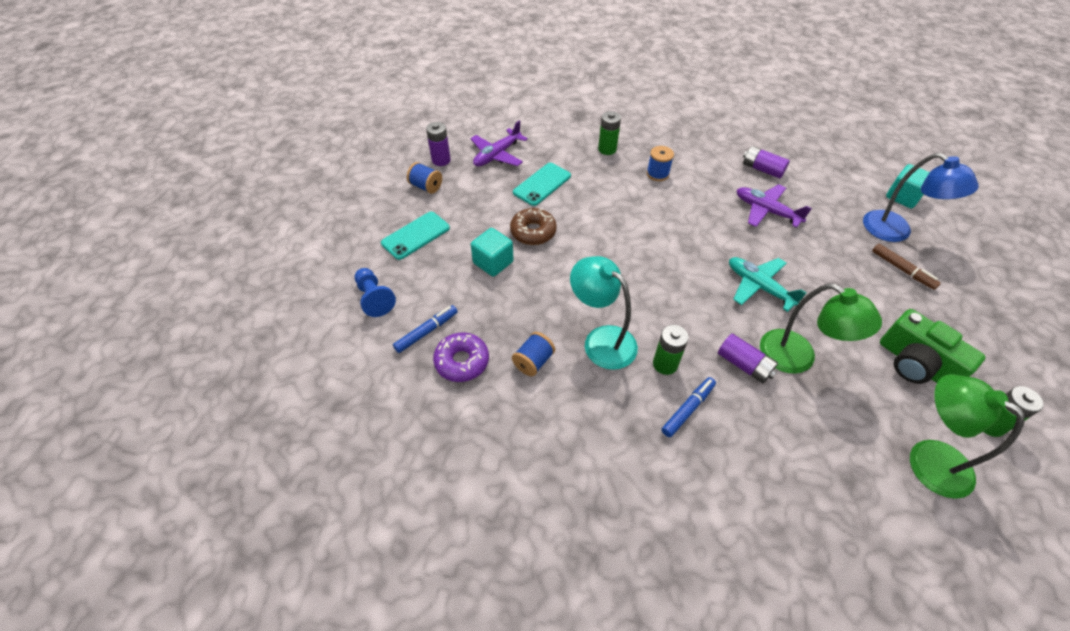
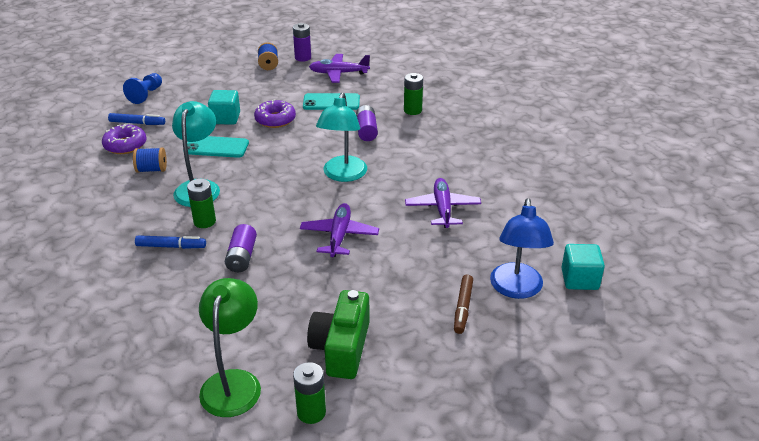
camera: 50 degrees right, 15 degrees down
(415, 235) = (217, 82): turquoise phone -> turquoise phone (216, 147)
(533, 232) = (275, 119): brown donut -> purple donut
(657, 174) = (415, 142): blue spool -> none
(668, 238) = (343, 175): none -> turquoise lamp
(759, 286) = (339, 236): turquoise plane -> purple plane
(762, 169) = (499, 188): purple battery -> purple battery (366, 130)
(797, 358) = (277, 281): green lamp -> none

